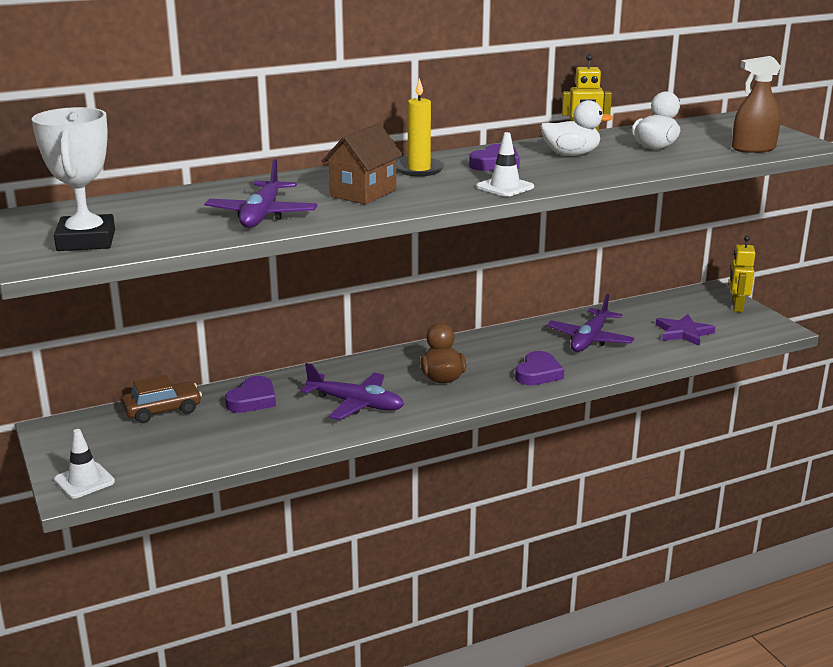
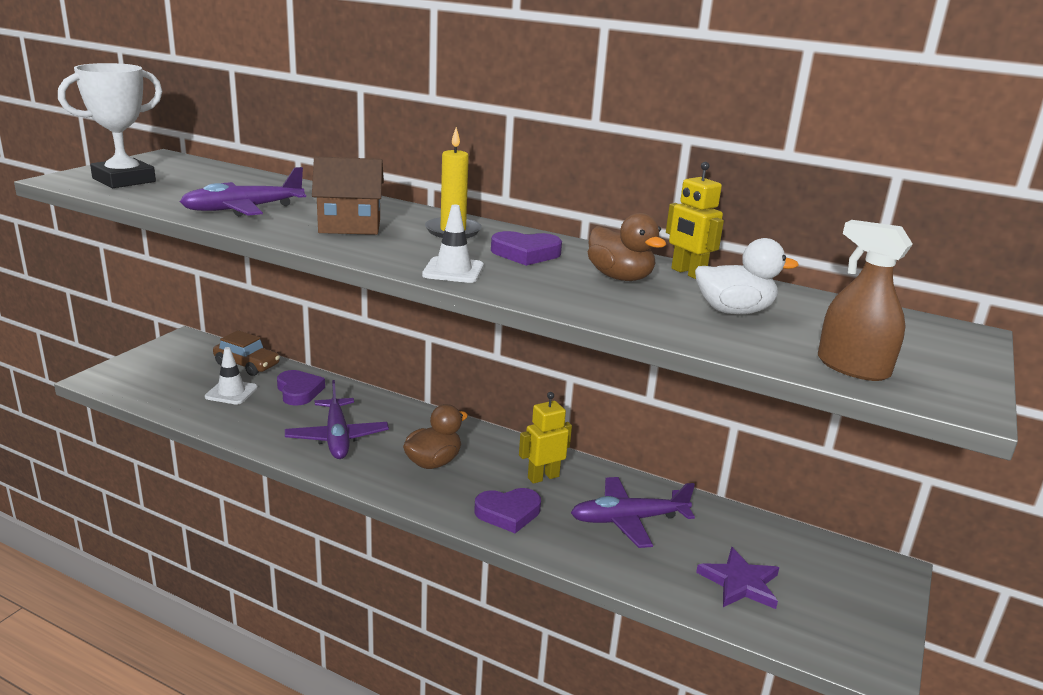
camera: 50 degrees right, 0 degrees up
(84, 481) = (117, 377): white traffic cone -> white traffic cone (231, 392)
(252, 400) = (299, 391): purple heart -> purple heart turned 105 degrees counterclockwise
(571, 154) = (620, 277): white duck -> brown duck
(737, 307) = (878, 605): yellow robot -> yellow robot (543, 477)

